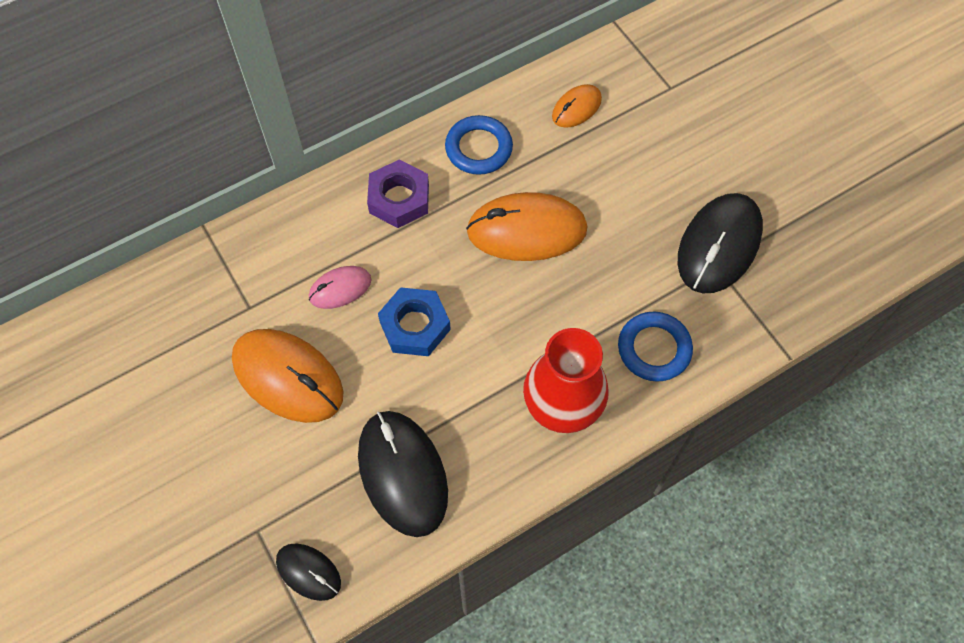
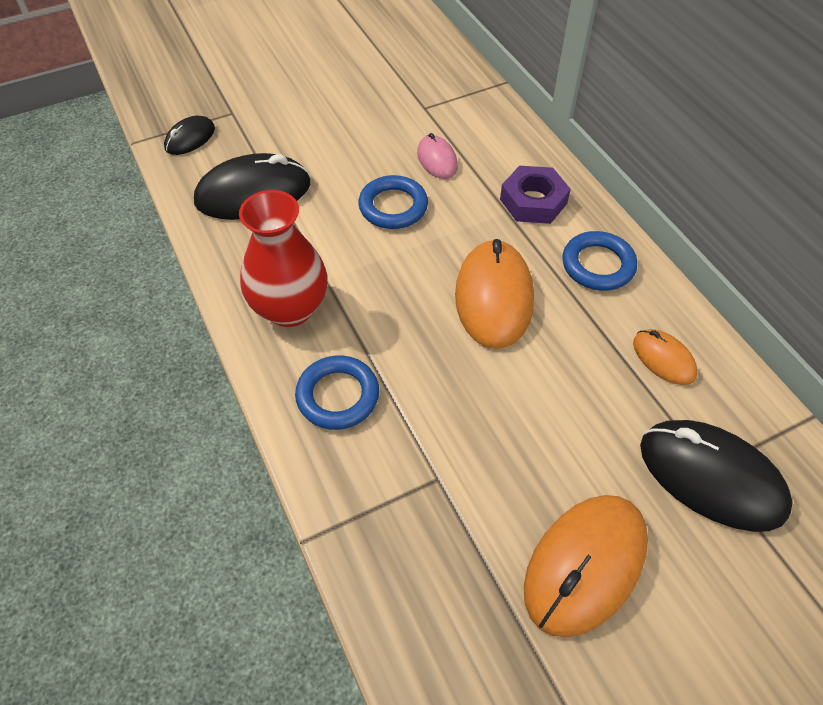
camera: 95 degrees right, 10 degrees down
(288, 377) = (356, 128): orange mouse -> orange mouse (585, 565)
(415, 326) = (393, 206): blue nut -> blue ring
(719, 245) = (466, 486): black mouse -> black mouse (711, 477)

